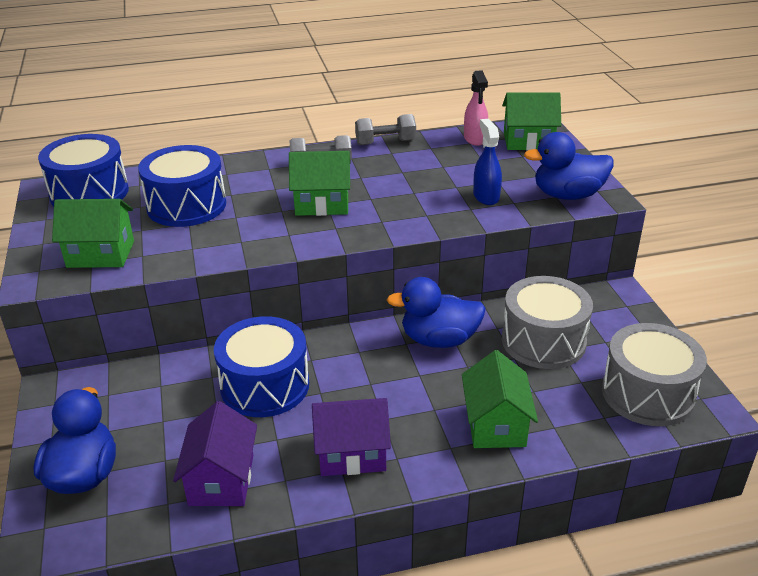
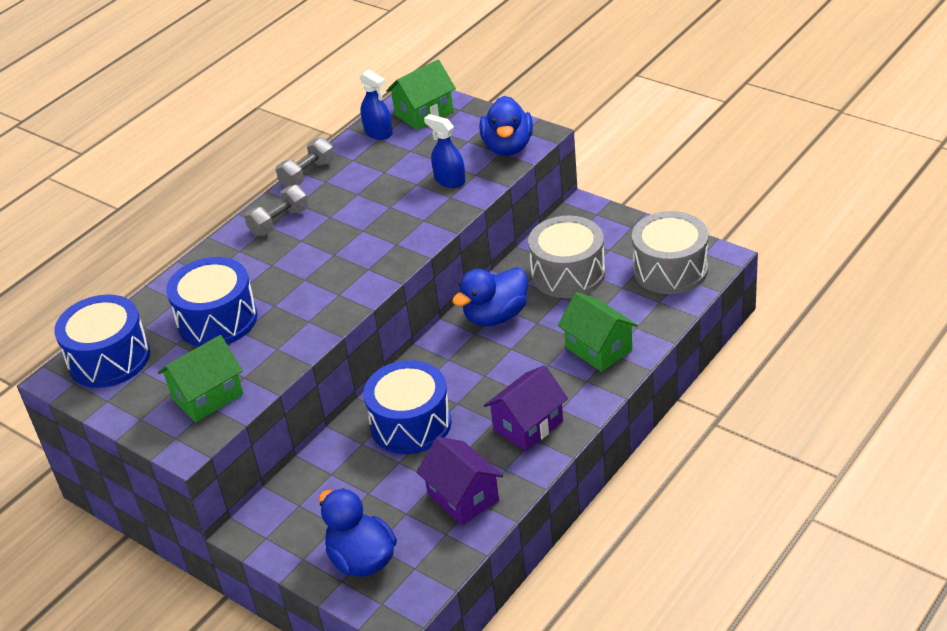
camera: 35 degrees left, 5 degrees up
(322, 204) = (330, 256): green house -> none
(475, 139) = (378, 133): pink spray bottle -> blue spray bottle
(567, 195) = (508, 147): blue duck -> blue duck turned 45 degrees counterclockwise

